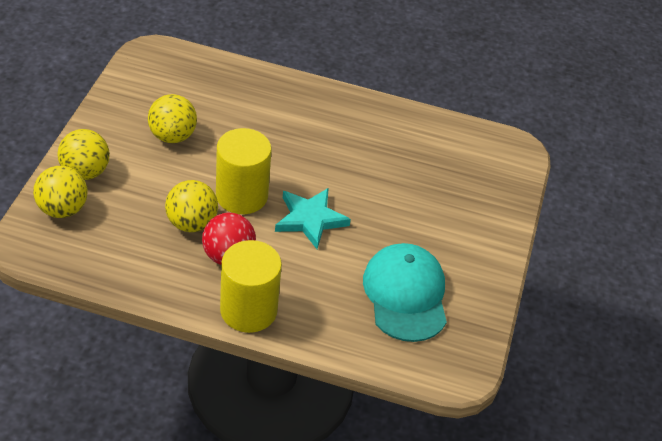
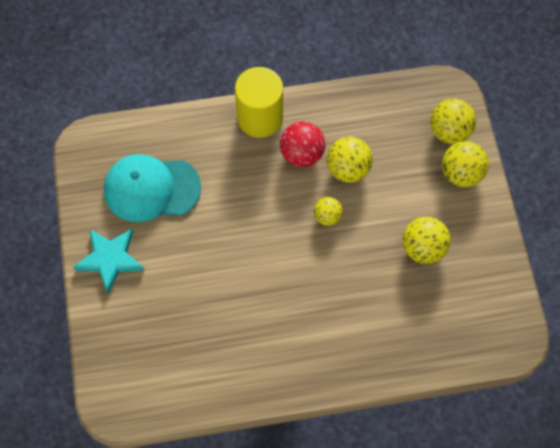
camera: 160 degrees right, 20 degrees up
(241, 195) = (327, 216): yellow cylinder -> yellow ball
(310, 219) = (260, 222): turquoise star -> turquoise star (110, 259)
(405, 295) = (151, 189): turquoise cap -> turquoise cap turned 120 degrees clockwise

